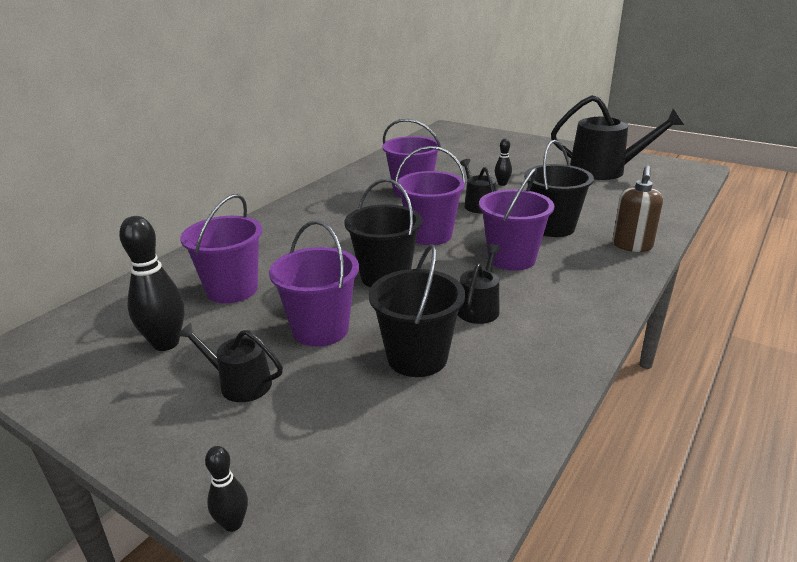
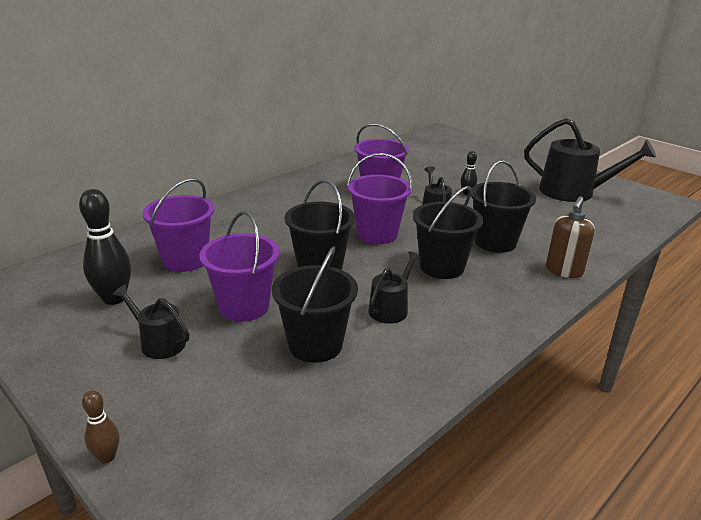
camera: 10 degrees right, 0 degrees up
(233, 523) = (107, 457): black bowling pin -> brown bowling pin
(511, 259) = (442, 267): purple bucket -> black bucket

